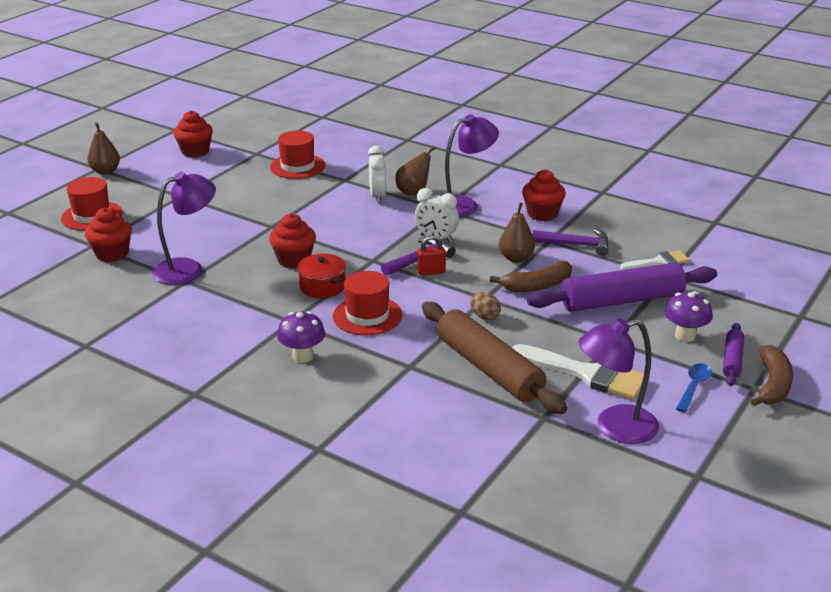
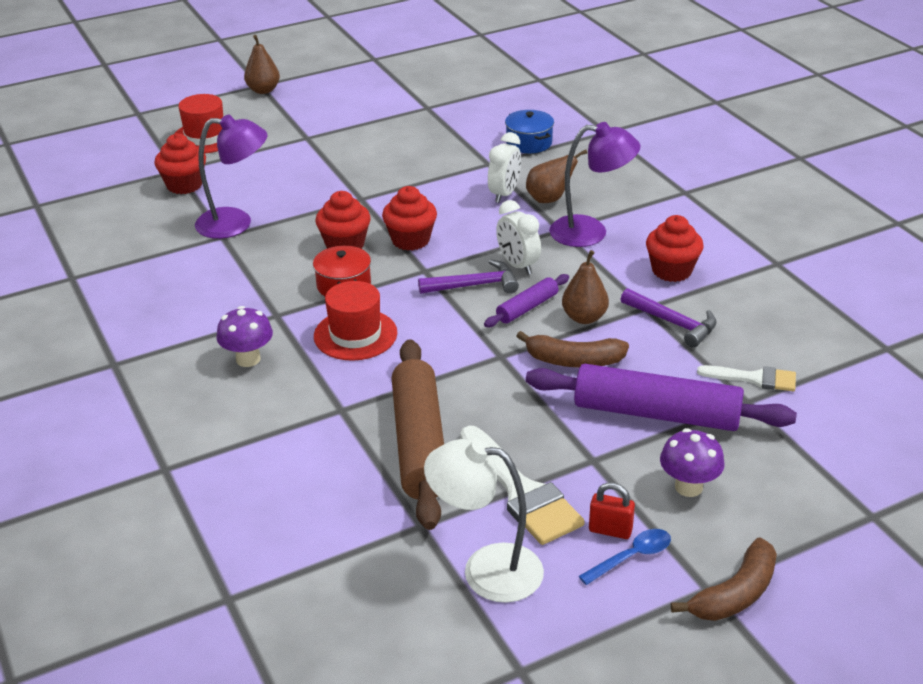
camera: 30 degrees right, 5 degrees up
(195, 152) = (368, 89): red cupcake -> red cupcake (410, 240)
(297, 166) = (454, 134): red hat -> none
(360, 159) = (529, 143): none -> blue pot
(431, 272) = (472, 304): red padlock -> red padlock (610, 530)
(485, 316) = (477, 378): brown egg -> none
(615, 427) = (486, 570): purple lamp -> white lamp
(732, 360) = (716, 541): purple rolling pin -> purple rolling pin (527, 308)

